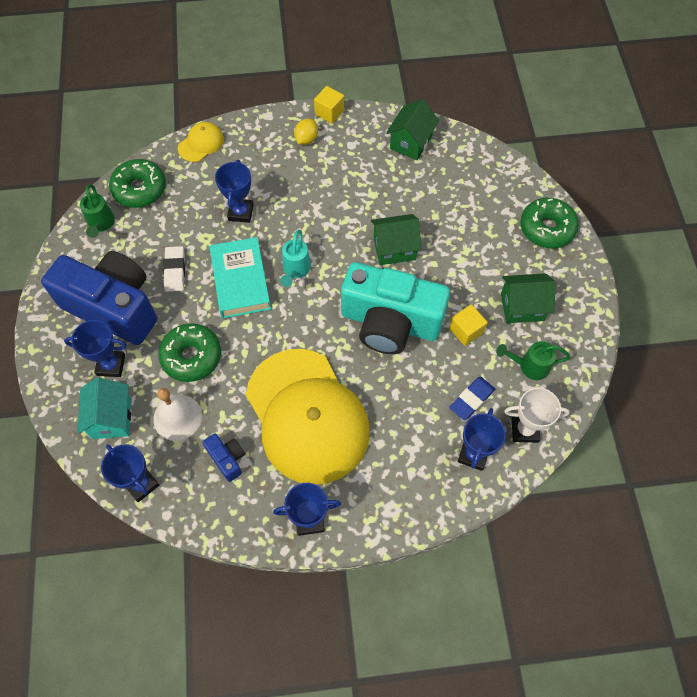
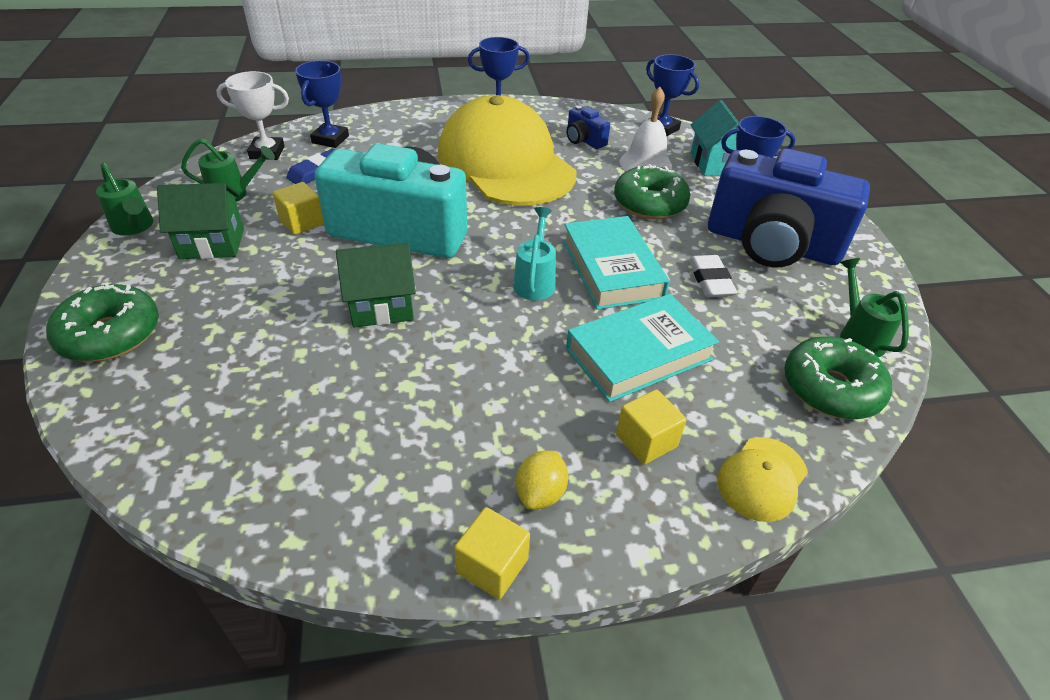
camera: 175 degrees right, 20 degrees down
(241, 212) = (639, 354): blue trophy -> turquoise book
(251, 162) = (646, 441): none -> yellow cube
(410, 142) = (309, 490): green house -> none
(585, 324) = (134, 227): none -> green watering can

